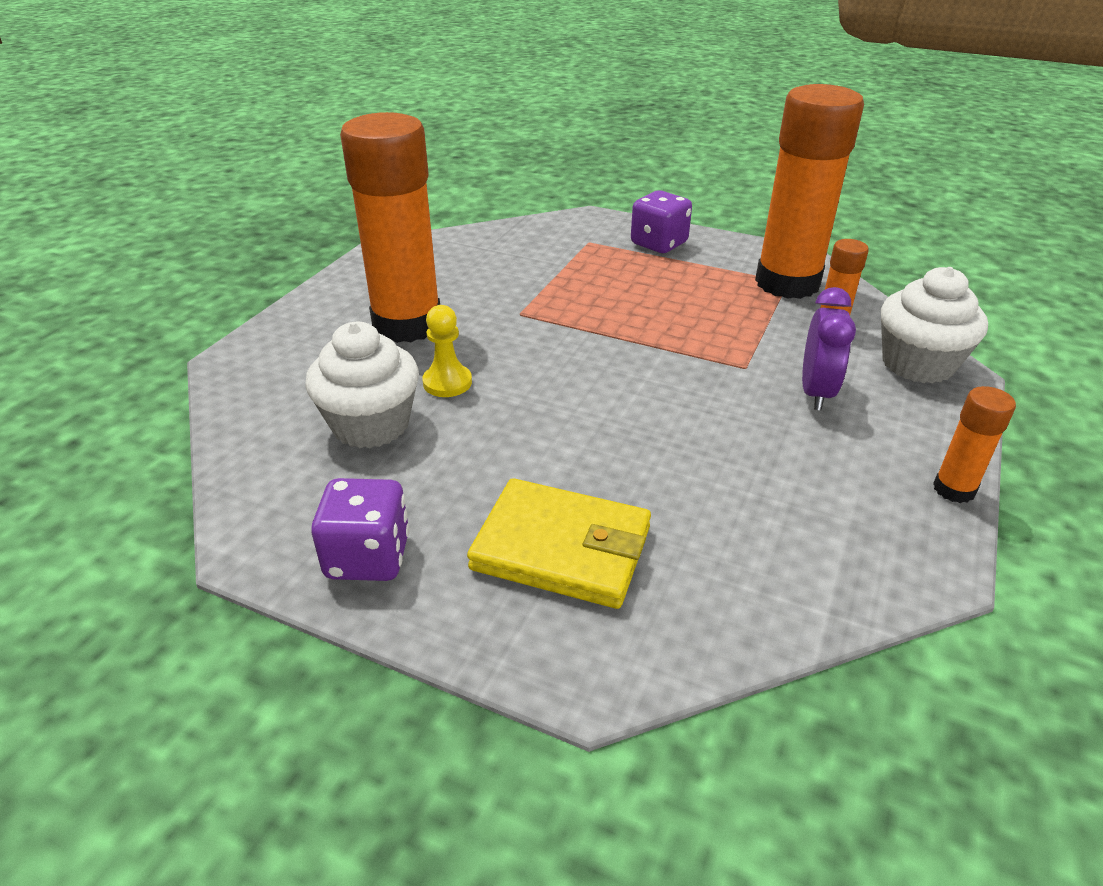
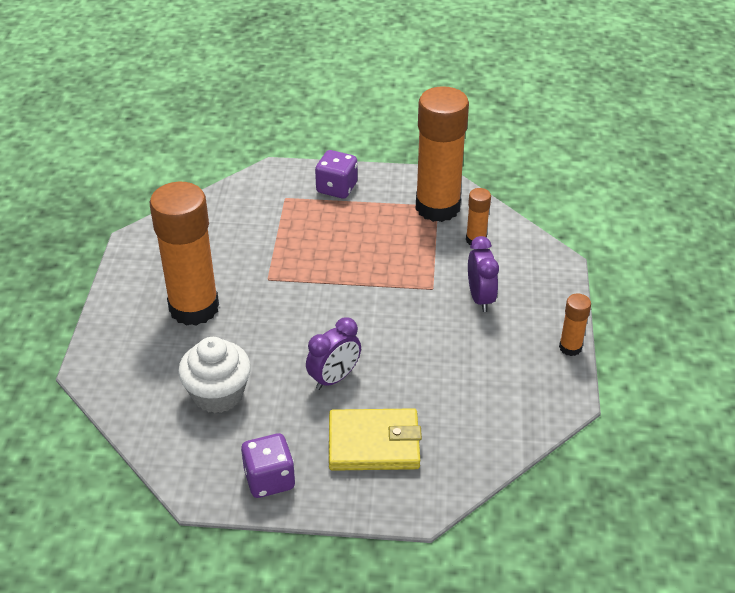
camera: 20 degrees left, 5 degrees up
(447, 383) = (249, 349): yellow pawn -> none
(546, 443) = (334, 378): none -> purple clock
(917, 364) = (534, 260): white cupcake -> none

